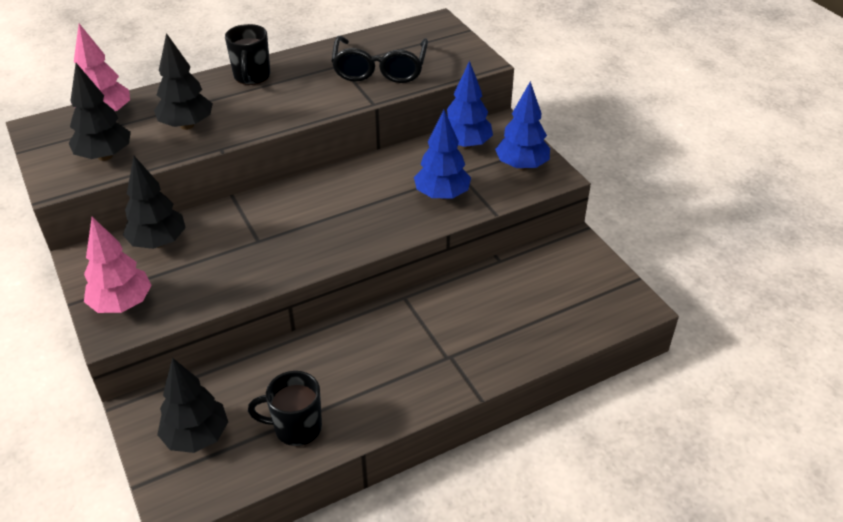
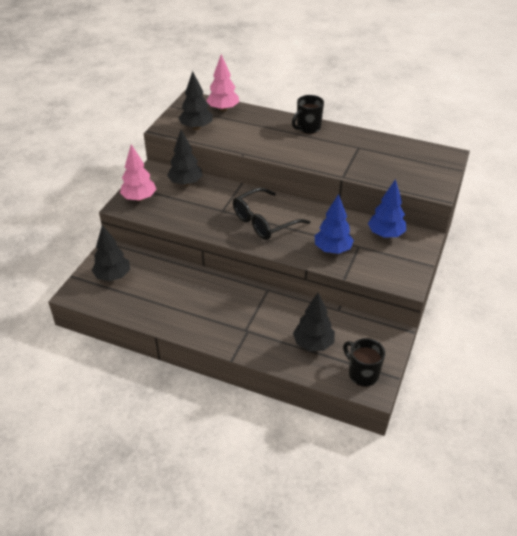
camera: 50 degrees right, 0 degrees up
(187, 125) = (246, 134): black tree -> black tree (313, 344)
(296, 428) = (148, 304): black mug -> black mug (362, 374)
(380, 69) = (375, 161): black glasses -> black glasses (264, 221)
(521, 166) = (398, 265): blue tree -> none

